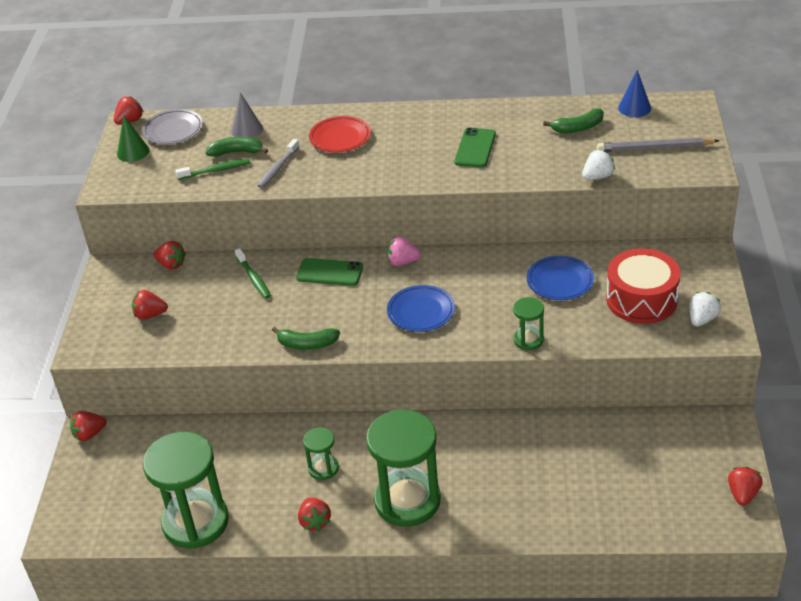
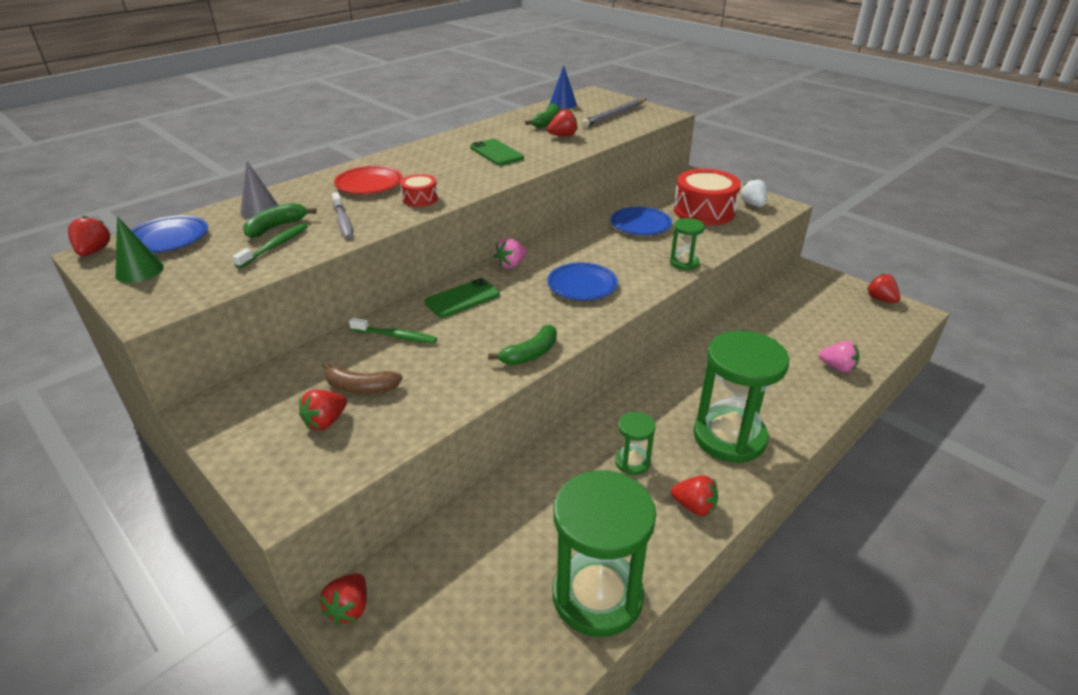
camera: 50 degrees left, 5 degrees down
(171, 265) = (284, 370): red strawberry -> red strawberry (563, 136)
(173, 130) = (168, 239): grey plate -> blue plate
(191, 304) = (361, 388): none -> brown banana
(350, 172) = (420, 199): none -> red drum
(579, 516) = (837, 367): none -> pink strawberry
(597, 177) = (610, 137): white strawberry -> none

